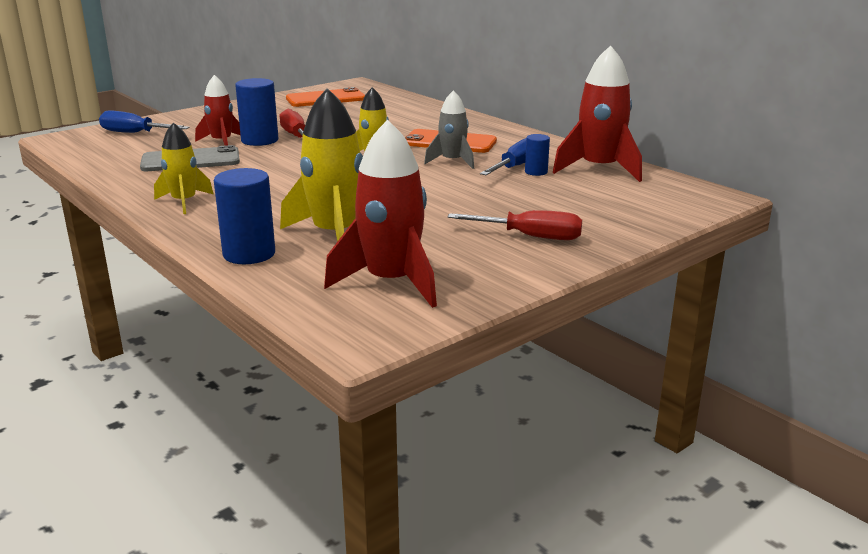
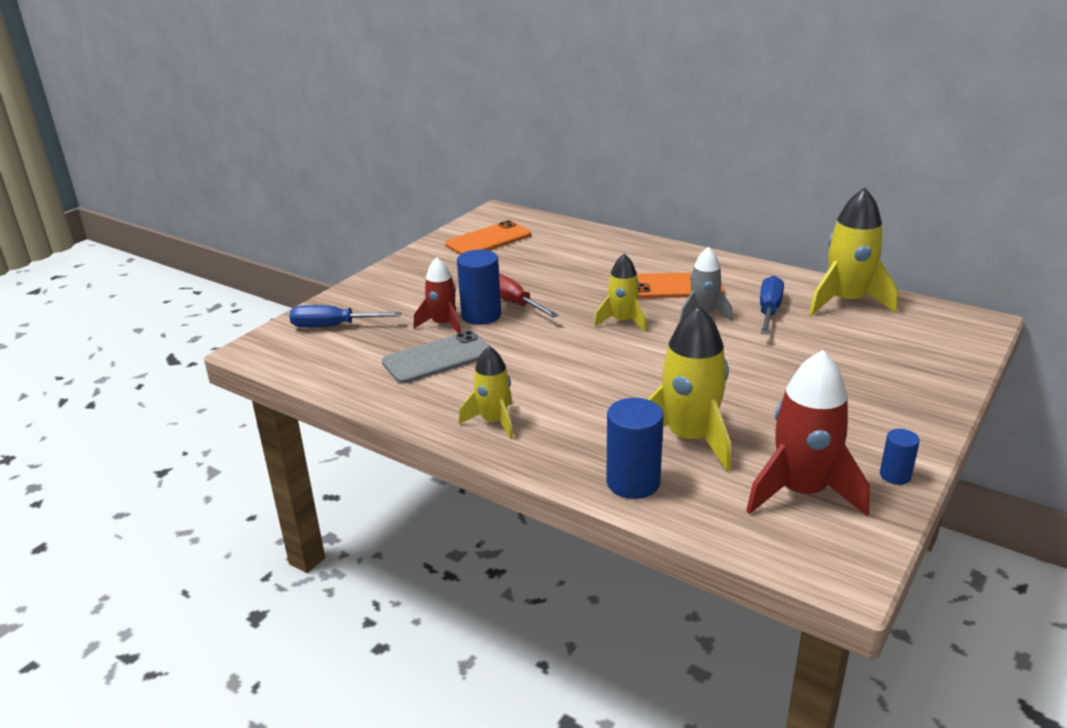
camera: 15 degrees left, 5 degrees up
(530, 236) = (867, 405): red screwdriver -> none
(536, 172) = (793, 316): blue cylinder -> blue cylinder (895, 475)
(599, 169) = (846, 302): red rocket -> yellow rocket

